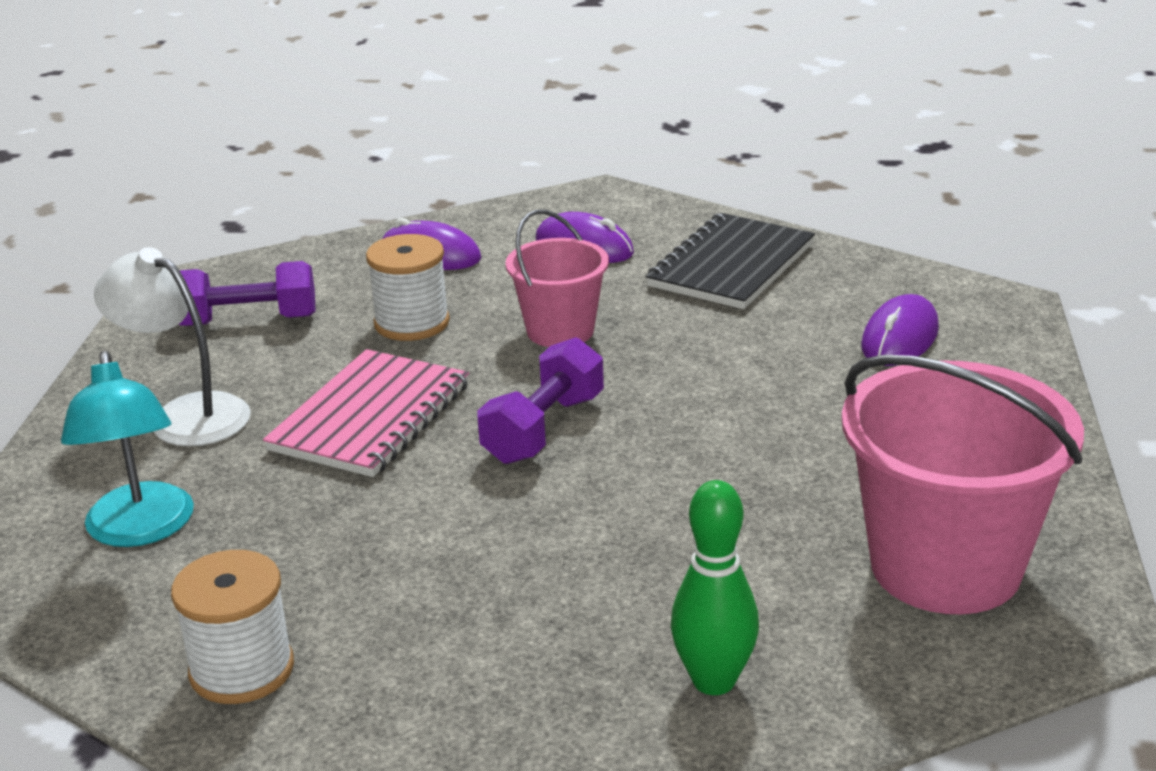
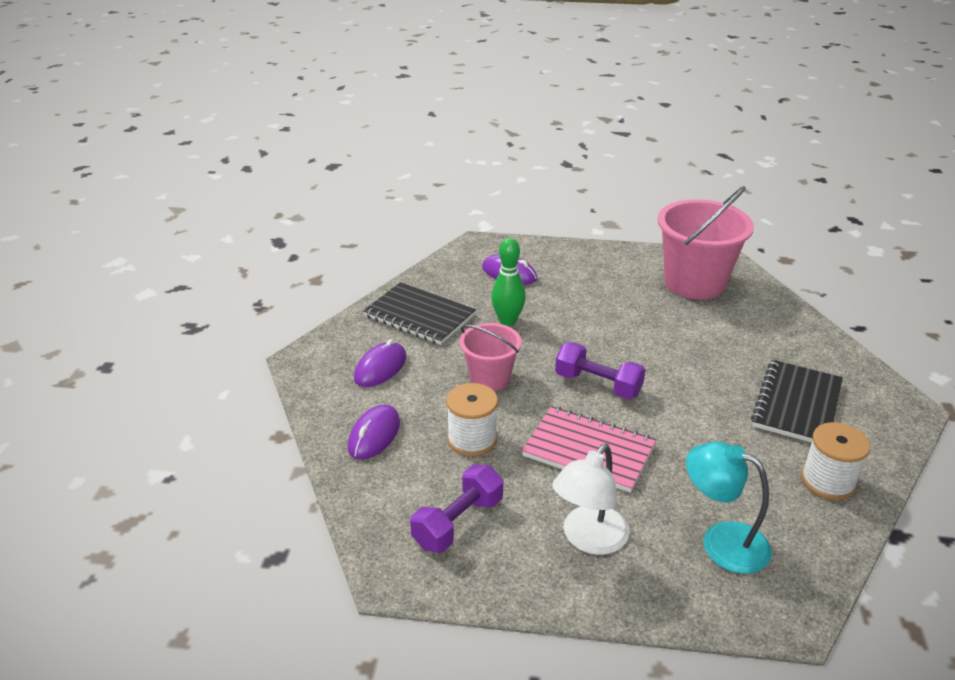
camera: 90 degrees left, 5 degrees up
(141, 530) = (721, 541): turquoise lamp -> turquoise lamp turned 135 degrees counterclockwise
(248, 321) = (458, 522): purple dumbbell -> purple dumbbell turned 45 degrees clockwise
(475, 665) = (797, 405): none -> black notebook
(714, 681) = (784, 341): green bowling pin -> green bowling pin (507, 321)

